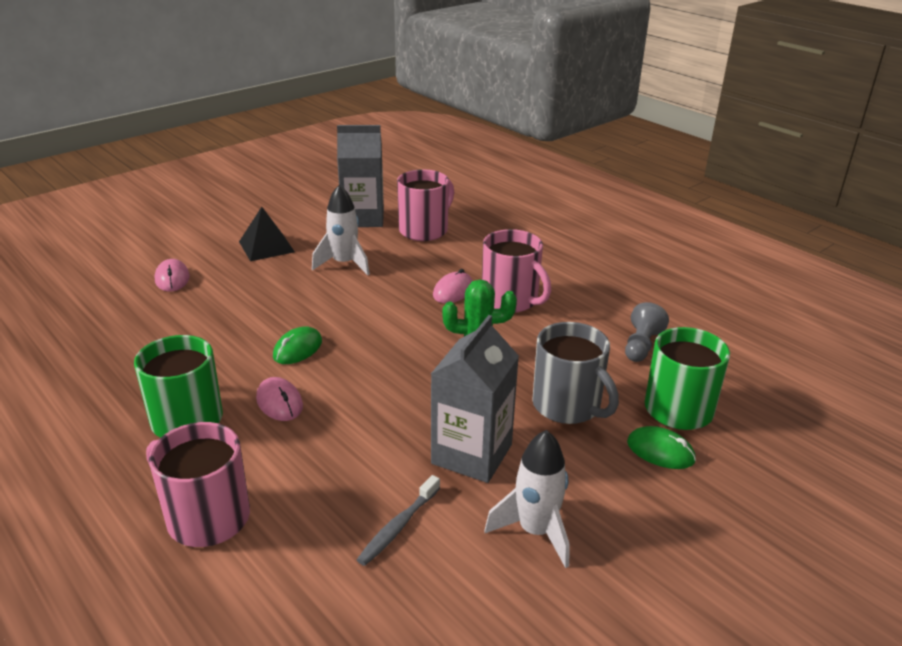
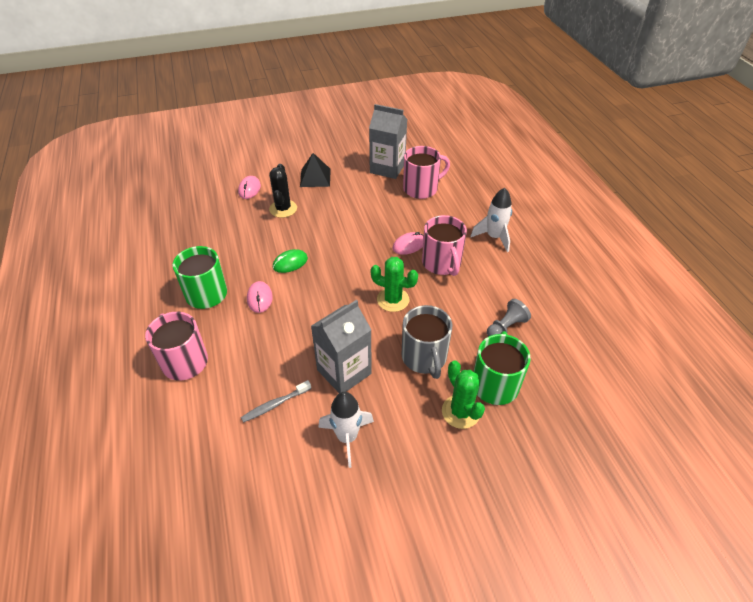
camera: 25 degrees right, 15 degrees up
(242, 290) = (283, 209): none -> black cactus
(344, 264) = (354, 204): white rocket -> white rocket (494, 237)
(660, 451) = (460, 412): green mouse -> green cactus

